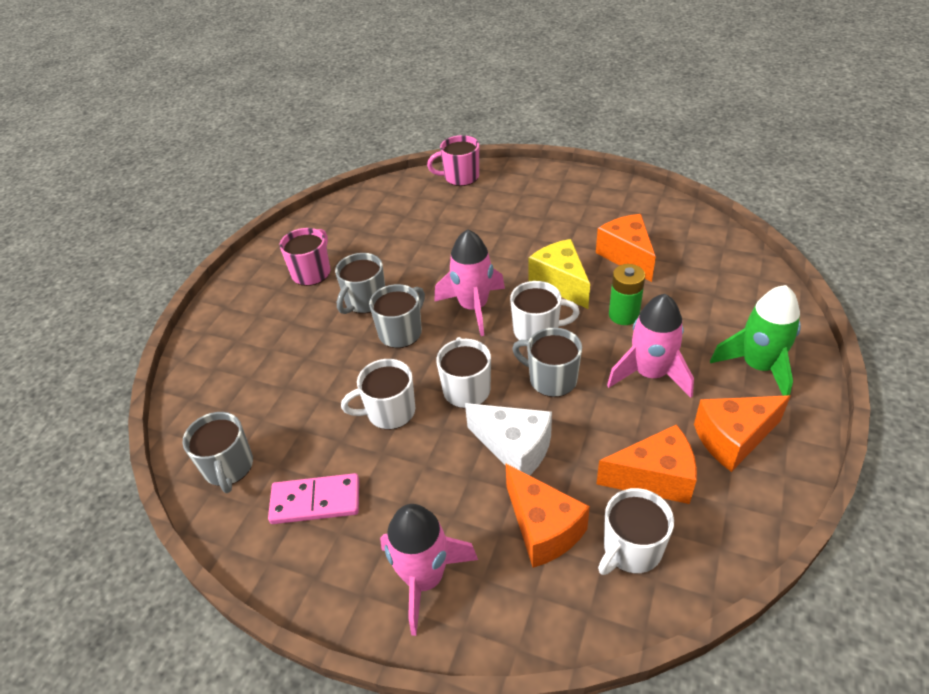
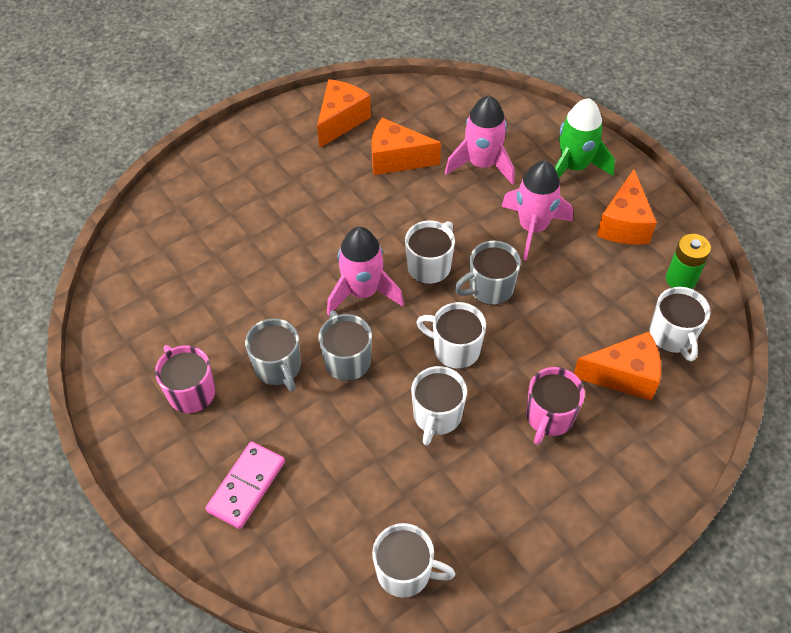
camera: 60 degrees left, 10 degrees up
(228, 467) = (405, 572): grey mug -> white mug
(315, 501) = (495, 516): pink domino -> pink domino (246, 486)
(424, 579) = (618, 473): pink rocket -> pink rocket (482, 164)
(460, 177) = (166, 200): pink mug -> pink mug (549, 417)
(515, 449) = (541, 351): white cheese -> none
(560, 283) = (388, 218): yellow cheese -> none
(623, 315) = (460, 204): green battery -> green battery (680, 279)
(654, 478) = (625, 287): orange cheese -> orange cheese (341, 121)

